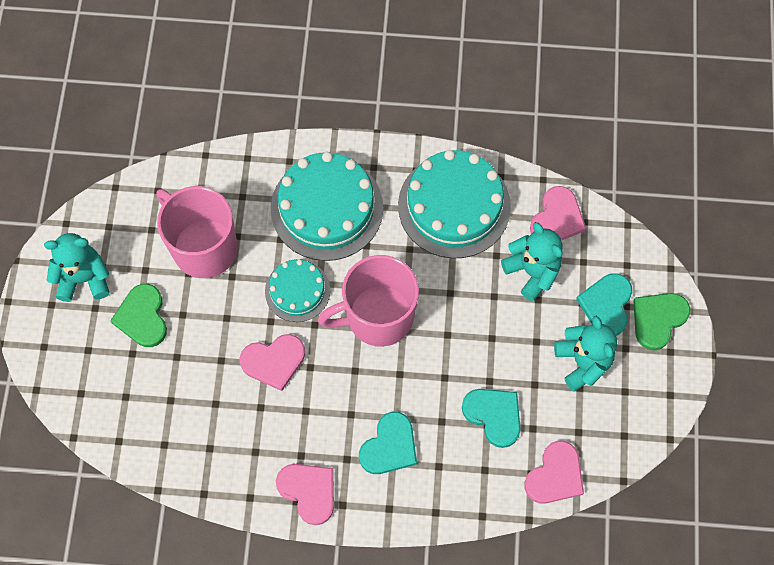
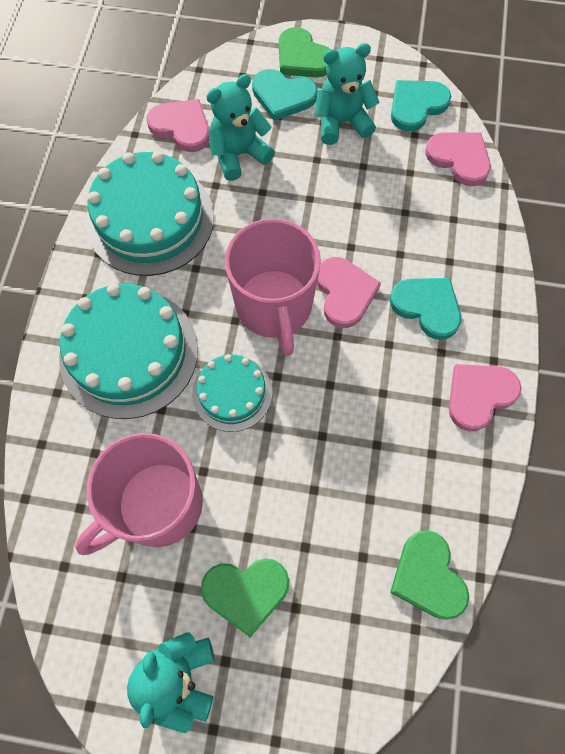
camera: 85 degrees left, 0 degrees up
(157, 450) = (428, 576): none -> green heart
(274, 361) = (320, 425): pink heart -> pink heart (344, 293)
(494, 415) = (395, 205): turquoise heart -> turquoise heart (416, 106)

